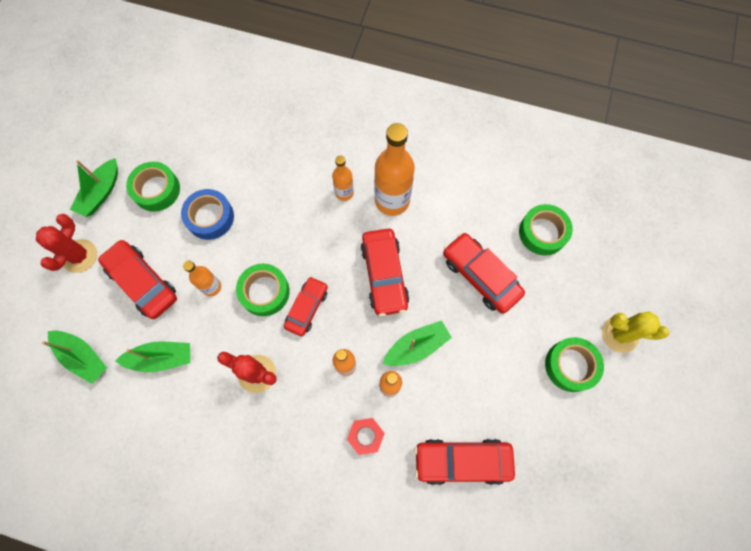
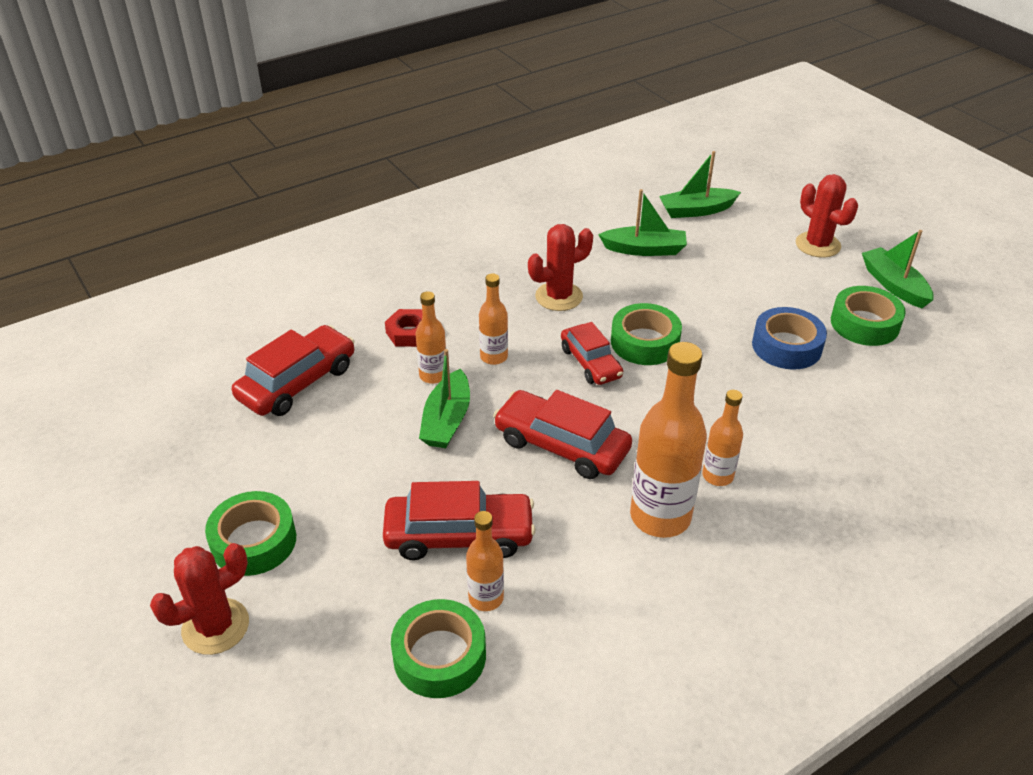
camera: 130 degrees right, 30 degrees down
(143, 282) = (744, 270): red car -> none
(161, 358) = (644, 249): green boat -> green boat turned 120 degrees counterclockwise
(211, 287) = (691, 310): orange bottle -> orange bottle (486, 598)
(619, 334) = (215, 626): yellow cactus -> red cactus

